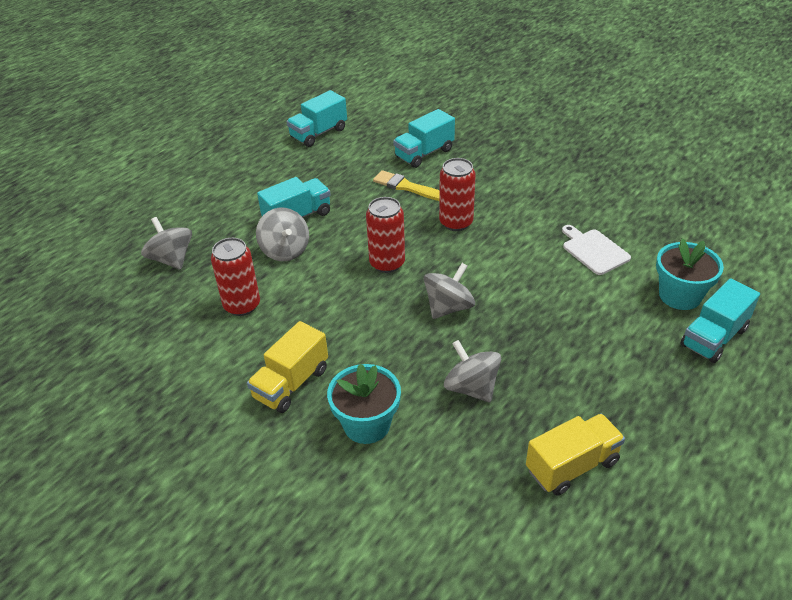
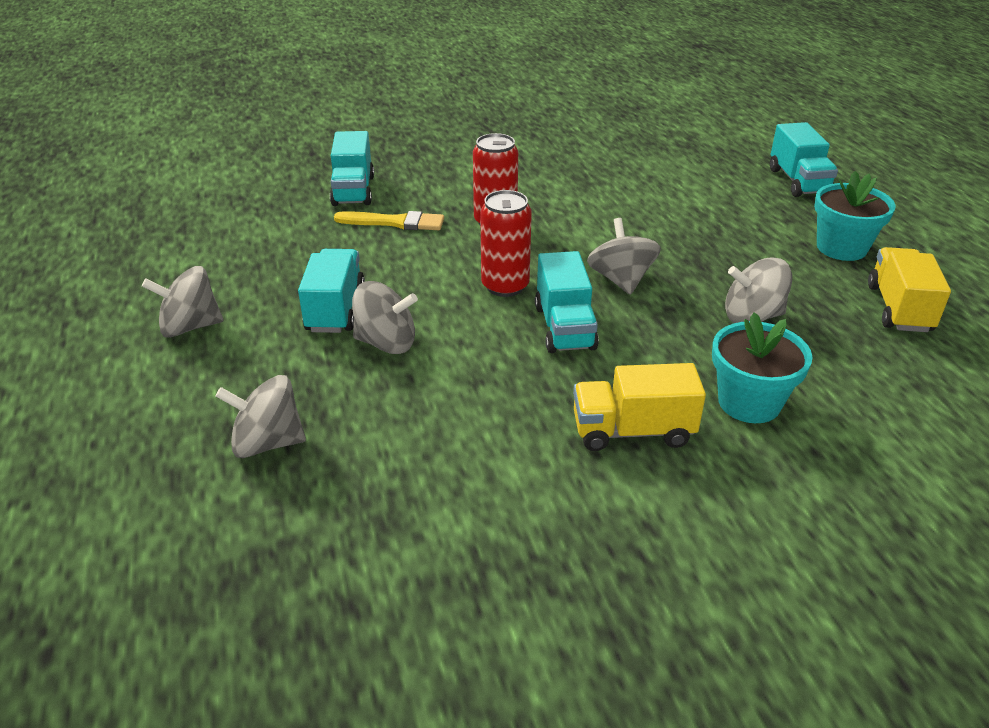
camera: 55 degrees left, 5 degrees down
(236, 183) = (190, 327): none -> grey spinning top
(242, 305) = (446, 416): red can -> none
(291, 383) = (632, 431): yellow truck -> yellow truck turned 105 degrees clockwise
(318, 133) = (198, 233): turquoise truck -> turquoise truck (564, 327)
(407, 187) = (395, 222): yellow brush -> yellow brush turned 150 degrees counterclockwise
(594, 250) = (630, 178): white cutting board -> none
(680, 295) = (733, 171): turquoise flower pot -> turquoise flower pot (841, 248)

